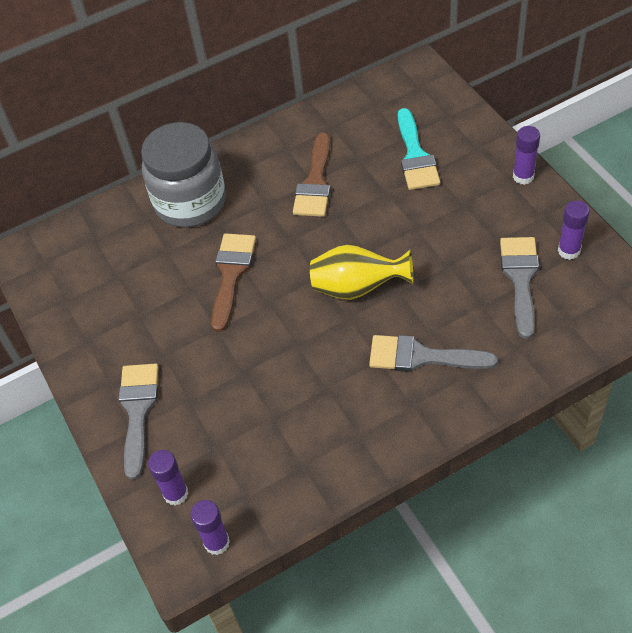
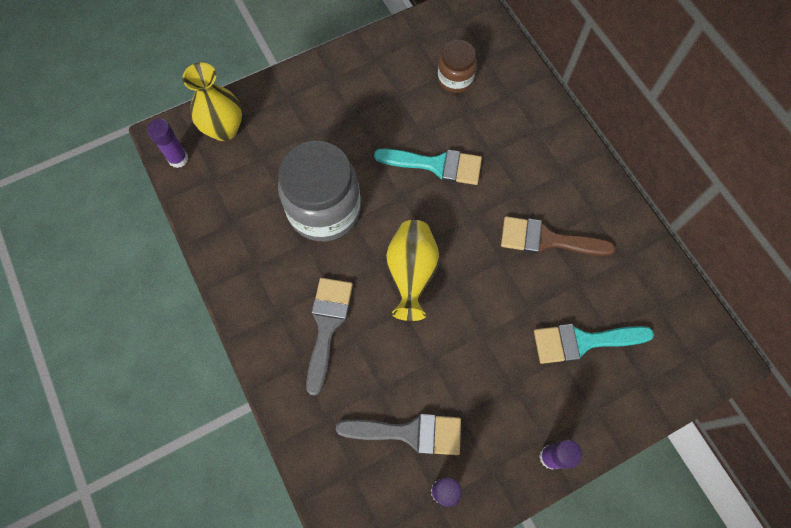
camera: 85 degrees right, 15 degrees up
(123, 263) = (455, 79): none -> brown jar
(138, 411) = (302, 99): grey brush -> none
(176, 494) = (224, 129): purple glue stick -> yellow vase
(190, 202) = (524, 129): grey jar -> grey jar (324, 210)
(231, 274) = (436, 165): brown brush -> turquoise brush

